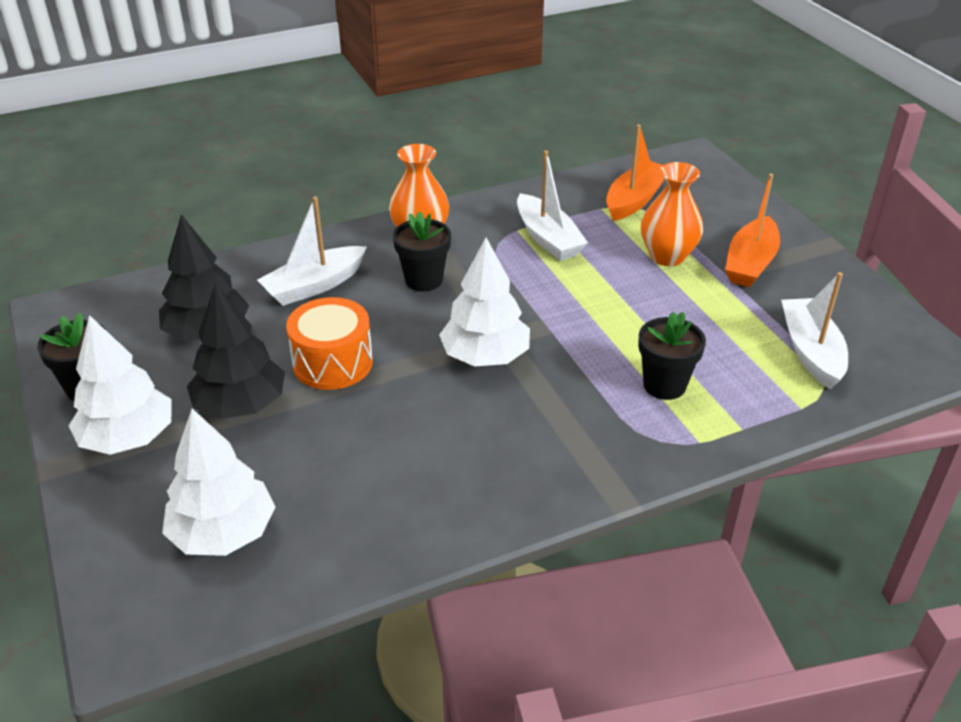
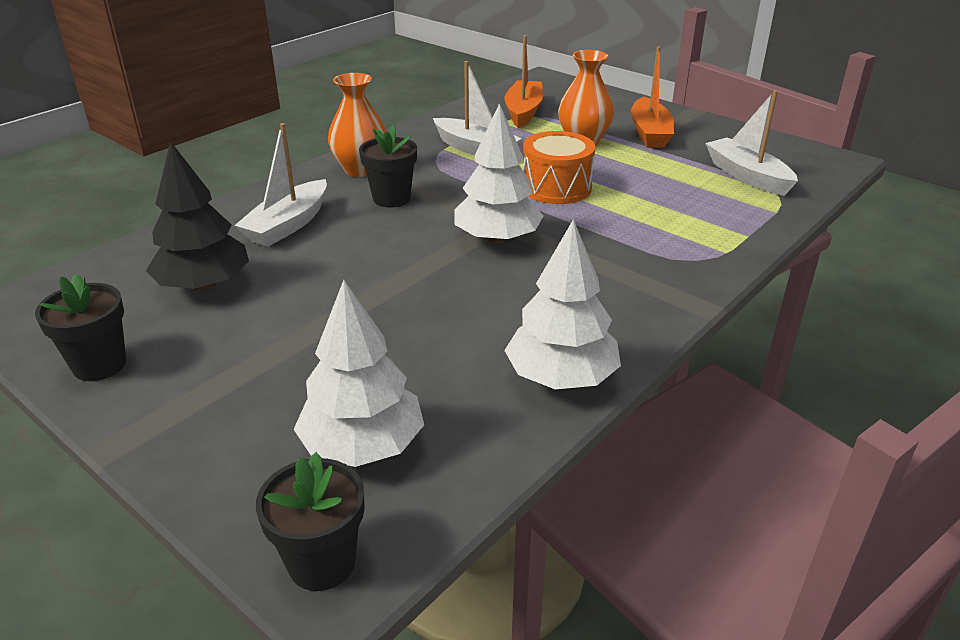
camera: 25 degrees left, 5 degrees down
(128, 438) = (184, 395): white tree -> white tree (561, 377)
(240, 405) = (290, 334): black tree -> none
(332, 363) = (357, 277): orange drum -> orange drum (556, 187)
(664, 385) = (663, 222): black flower pot -> black flower pot (322, 563)

